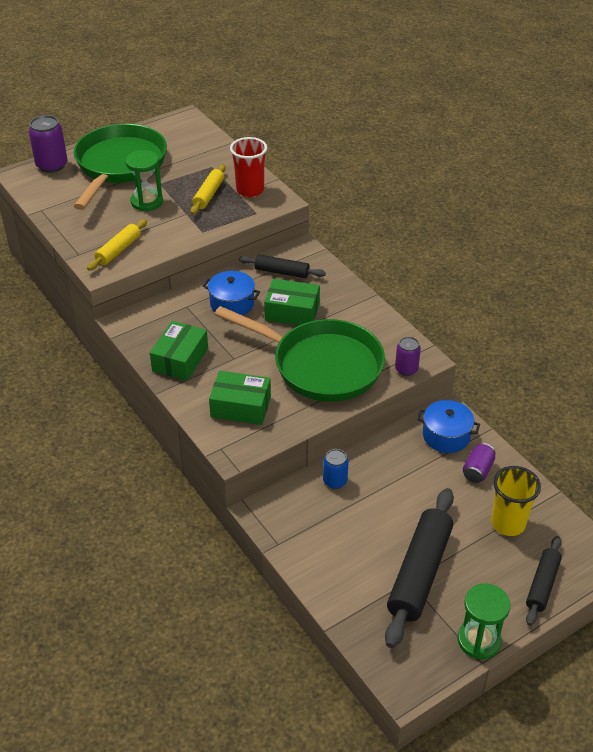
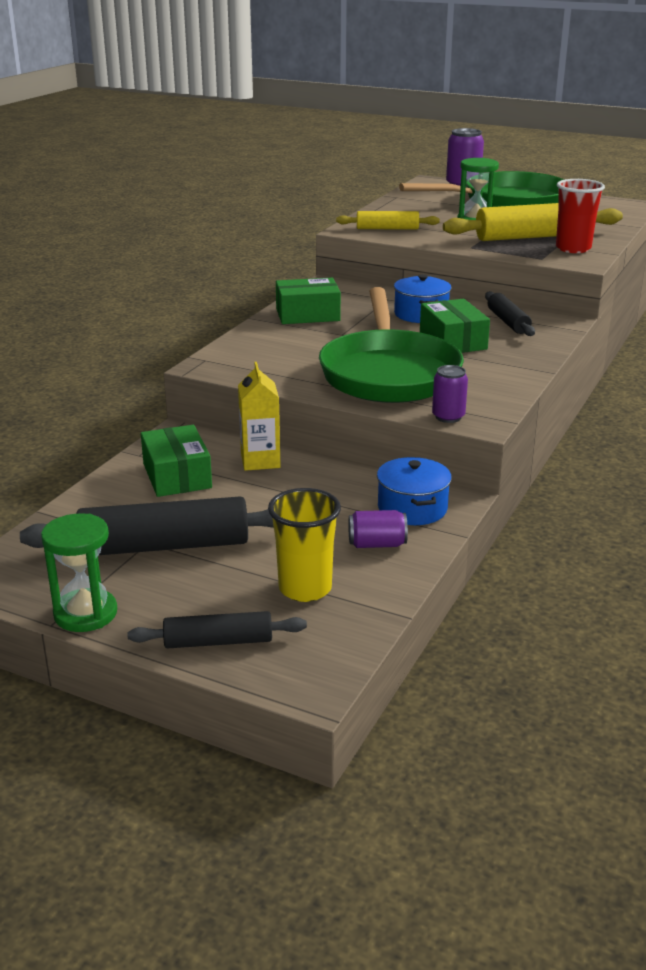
camera: 60 degrees right, 15 degrees down
(209, 195) = (532, 237): yellow rolling pin -> yellow rolling pin, size x1.78
(240, 407) = (274, 353): green box -> green box (177, 476)
(335, 481) = (260, 461): blue can -> yellow carton

